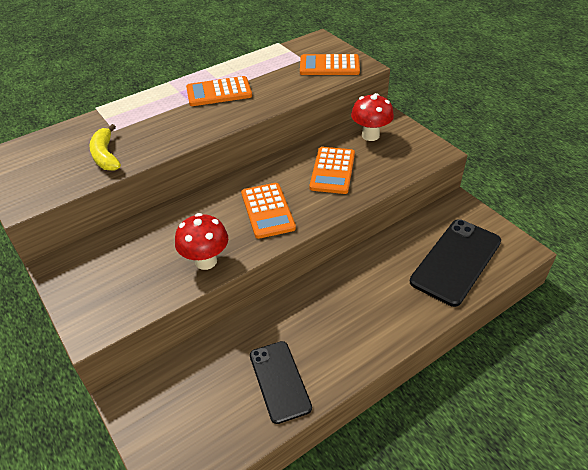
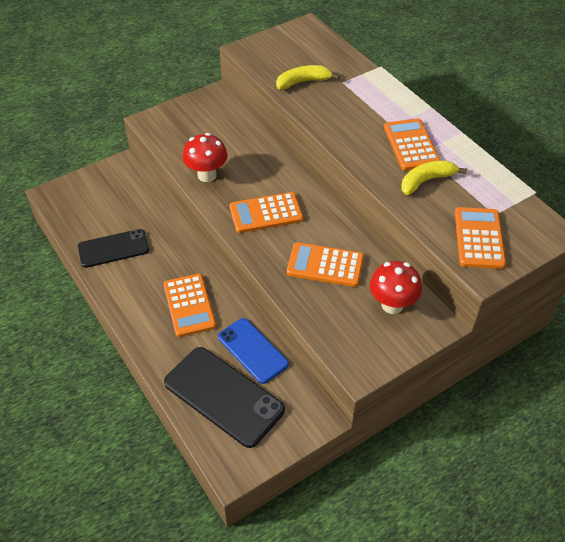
camera: 90 degrees right, 5 degrees up
(265, 86) = (426, 181): none -> yellow banana
(357, 297) = (189, 305): none -> orange calculator
(402, 245) = (252, 350): none -> blue phone

